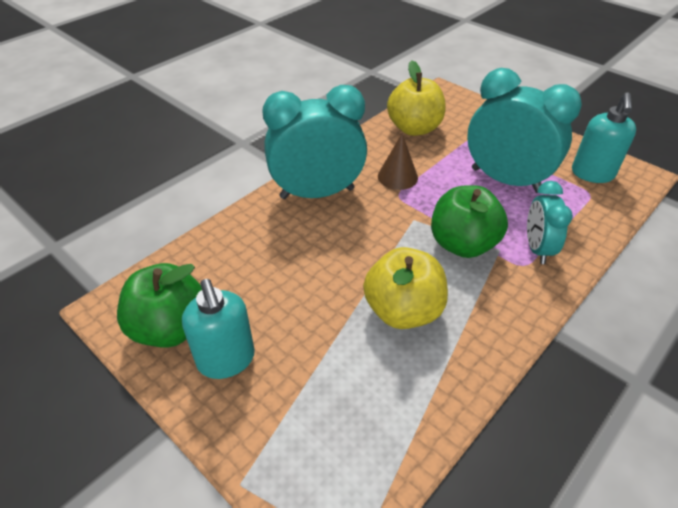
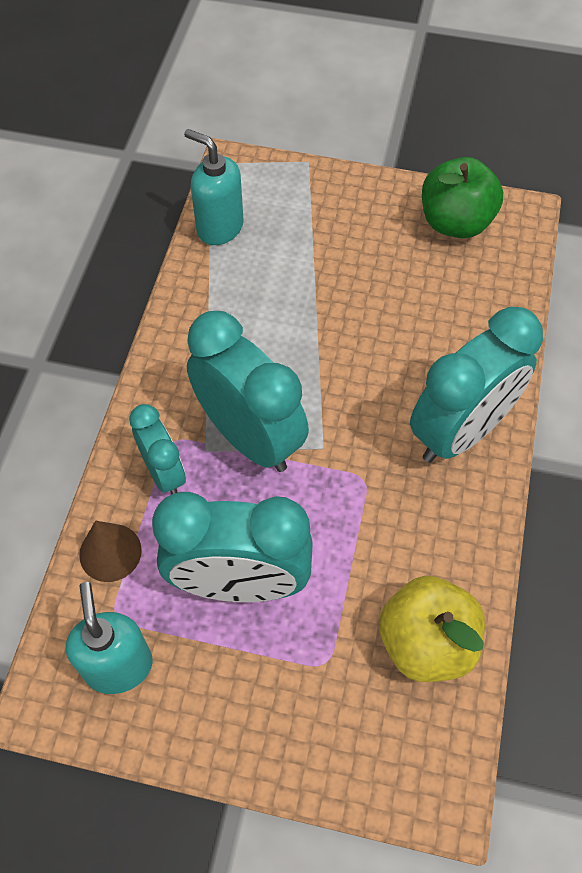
camera: 150 degrees right, 15 degrees up
(226, 360) = (387, 221): turquoise soap dispenser -> turquoise soap dispenser (219, 227)
(397, 177) = (384, 513): brown cone -> brown cone (110, 552)
(403, 311) = (271, 328): yellow apple -> none
(462, 244) = (250, 437): green apple -> turquoise clock

